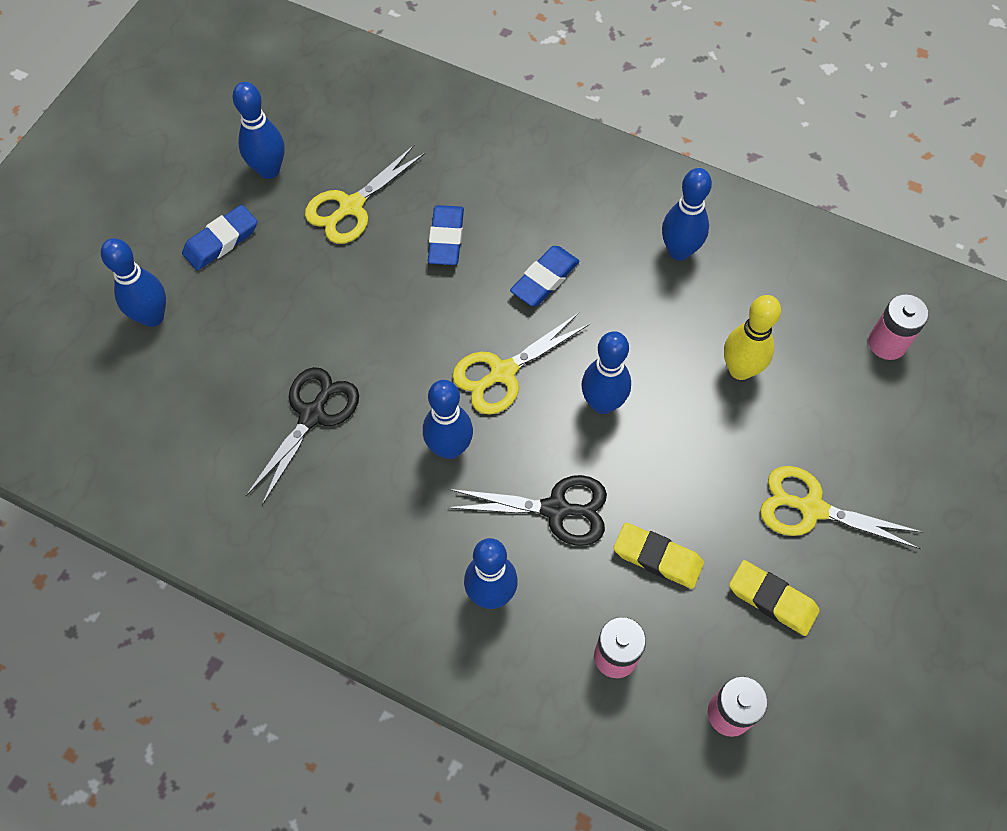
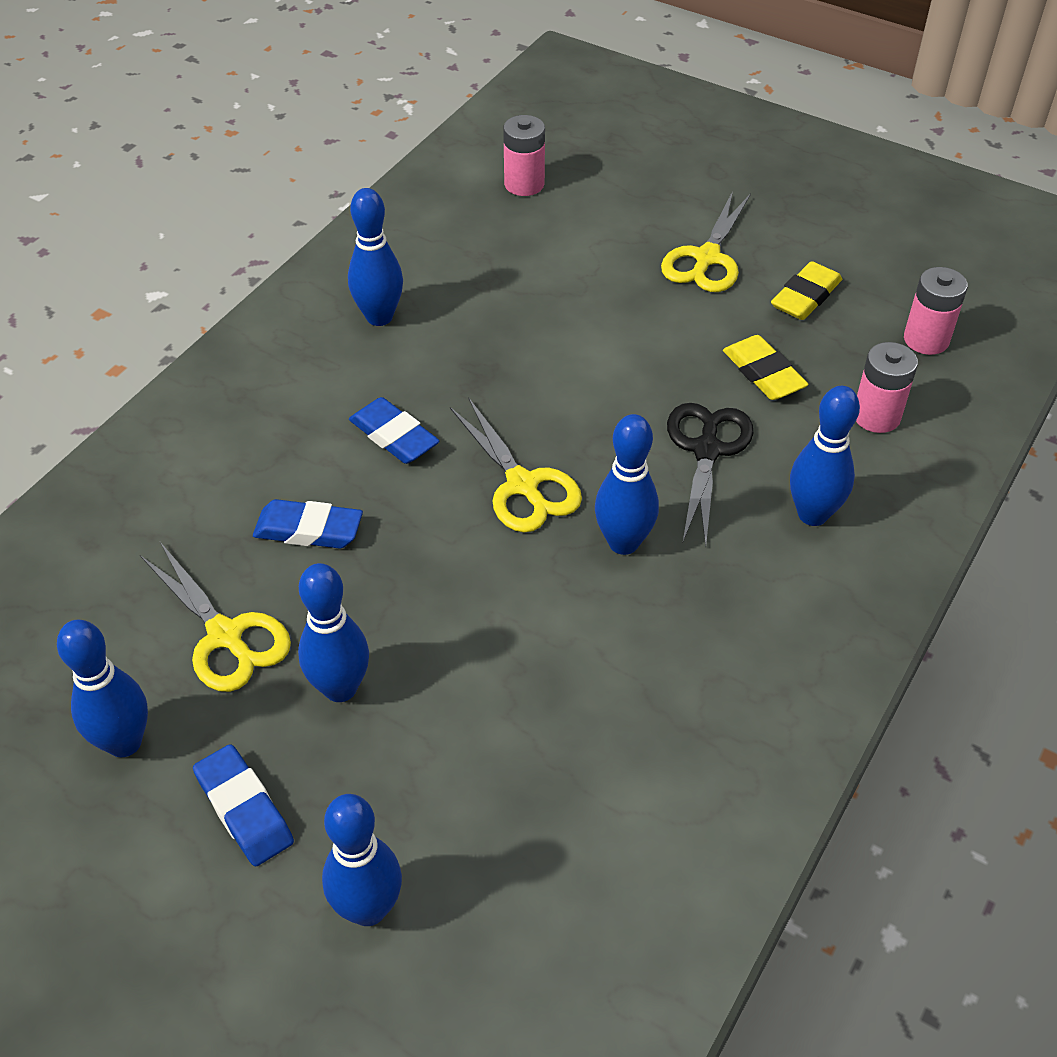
camera: 85 degrees left, 15 degrees down
(312, 415) = (564, 689): black scissors -> none
(602, 403) = (573, 399): blue bowling pin -> blue bowling pin (340, 688)
(657, 557) = (763, 373): yellow eraser -> yellow eraser turned 60 degrees counterclockwise
(740, 369) = (542, 288): yellow bowling pin -> none

